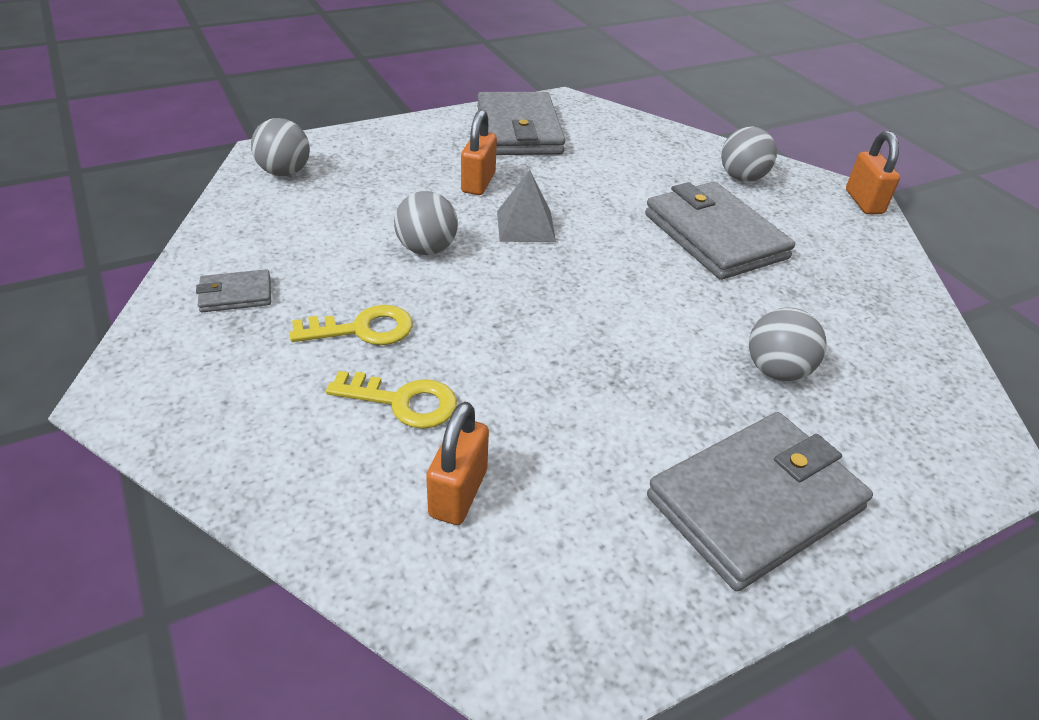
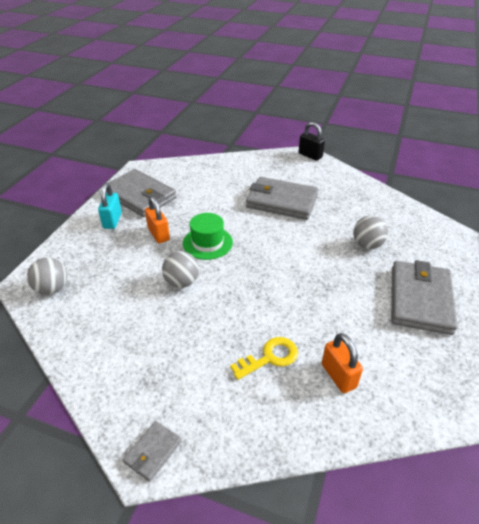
camera: 40 degrees left, 0 degrees up
(235, 294) = (126, 369): grey wallet -> grey wallet (153, 452)
(362, 329) = (208, 339): yellow key -> none
(446, 140) = (112, 220): none -> turquoise padlock
(525, 226) = (207, 243): grey pyramid -> green hat
(742, 178) = (258, 168): grey ball -> none
(864, 202) = (310, 155): orange padlock -> black padlock

